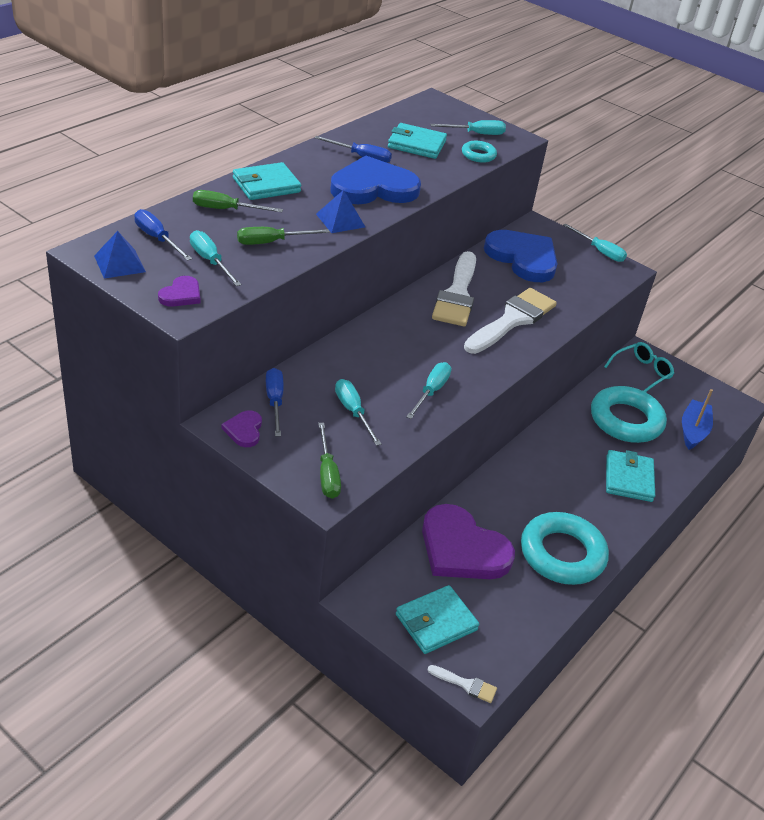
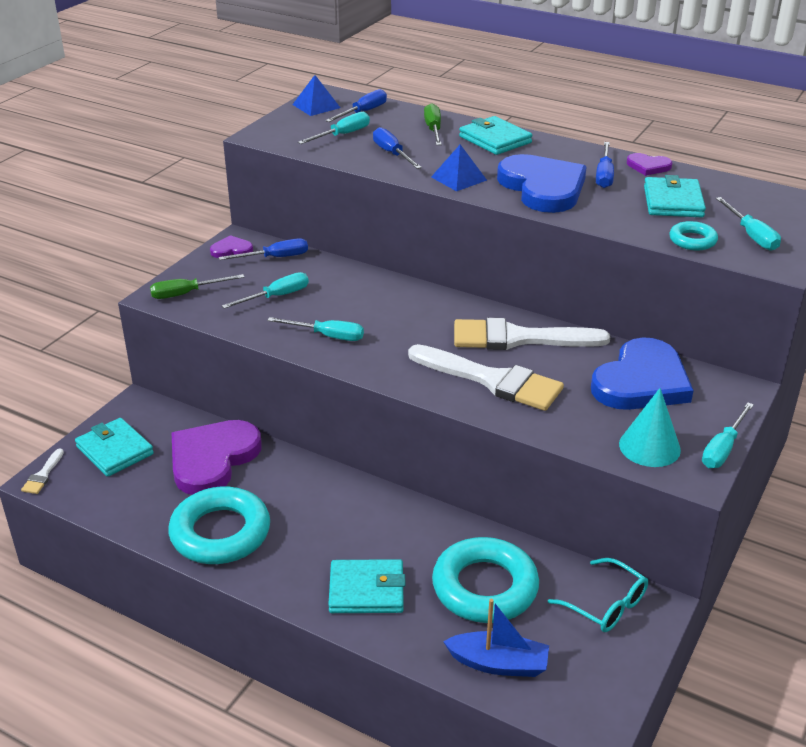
camera: 85 degrees right, 5 degrees down
(181, 294) = (285, 132): purple heart -> purple heart (648, 166)
(271, 242) = (392, 154): green screwdriver -> blue screwdriver
(596, 277) = (649, 447): none -> turquoise cone

